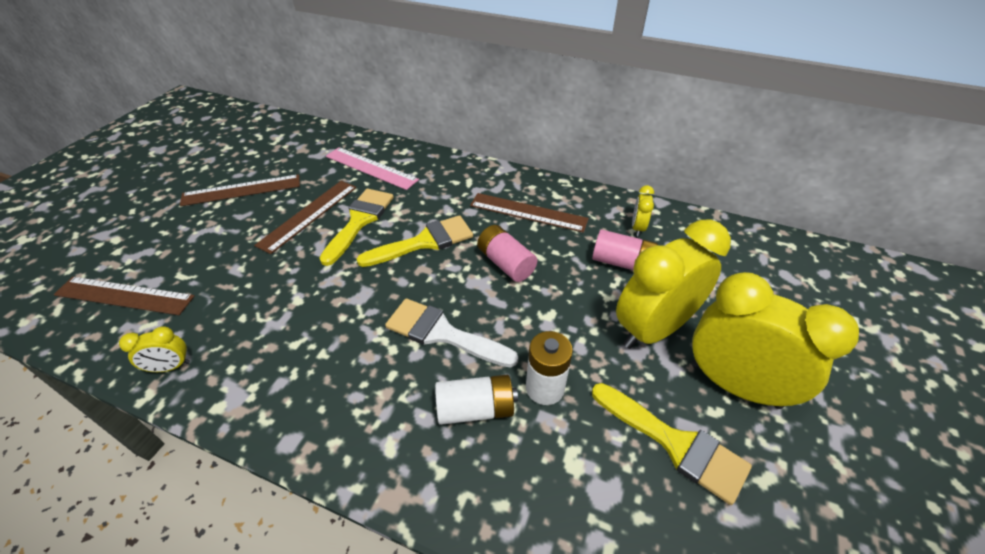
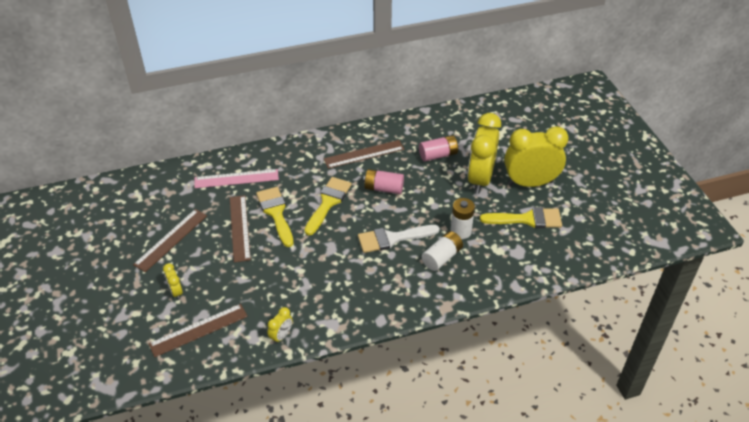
camera: 40 degrees left, 0 degrees up
(637, 228) = (428, 131): yellow clock -> yellow clock (176, 292)

